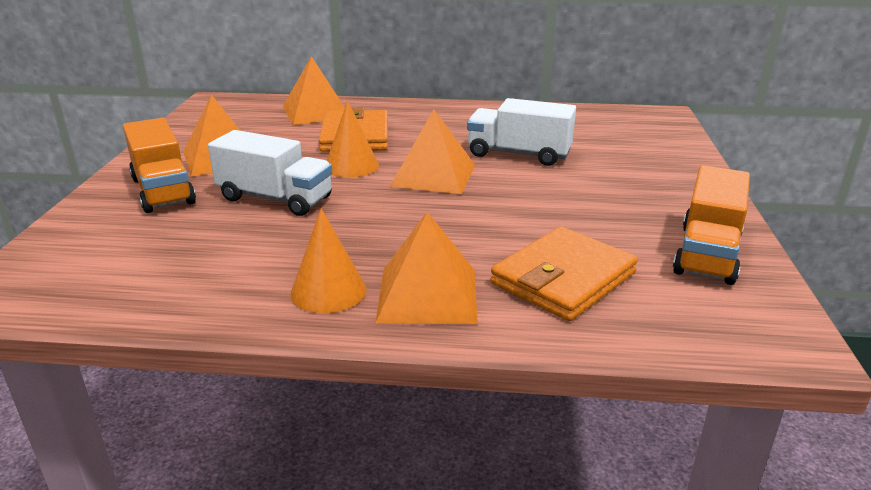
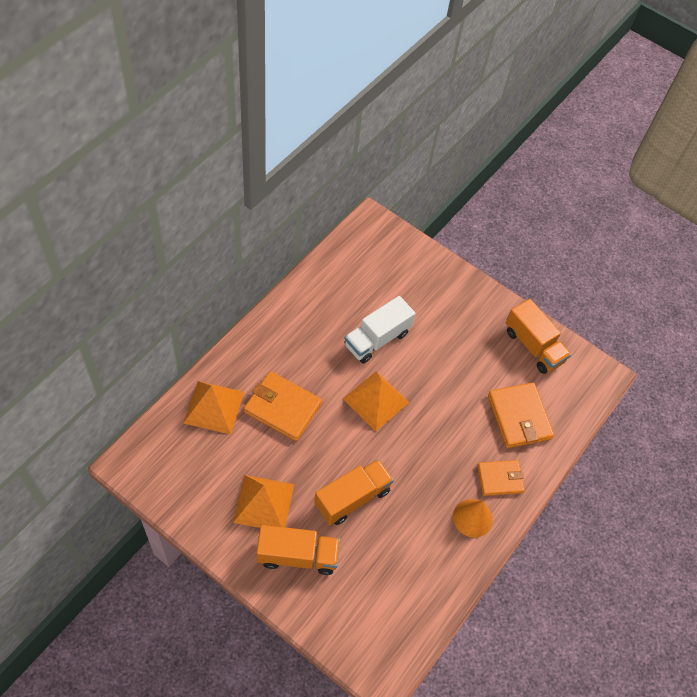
camera: 65 degrees left, 30 degrees up
(275, 198) = (352, 498): white truck -> orange truck
(351, 166) = (331, 435): orange cone -> none
(427, 295) = (500, 479): orange pyramid -> orange wallet

